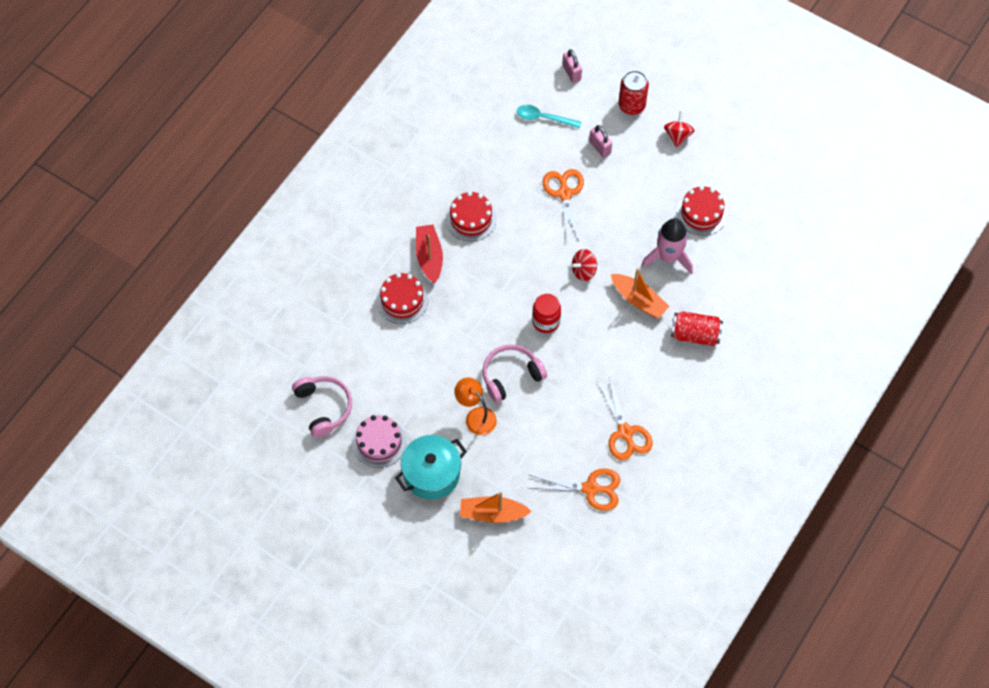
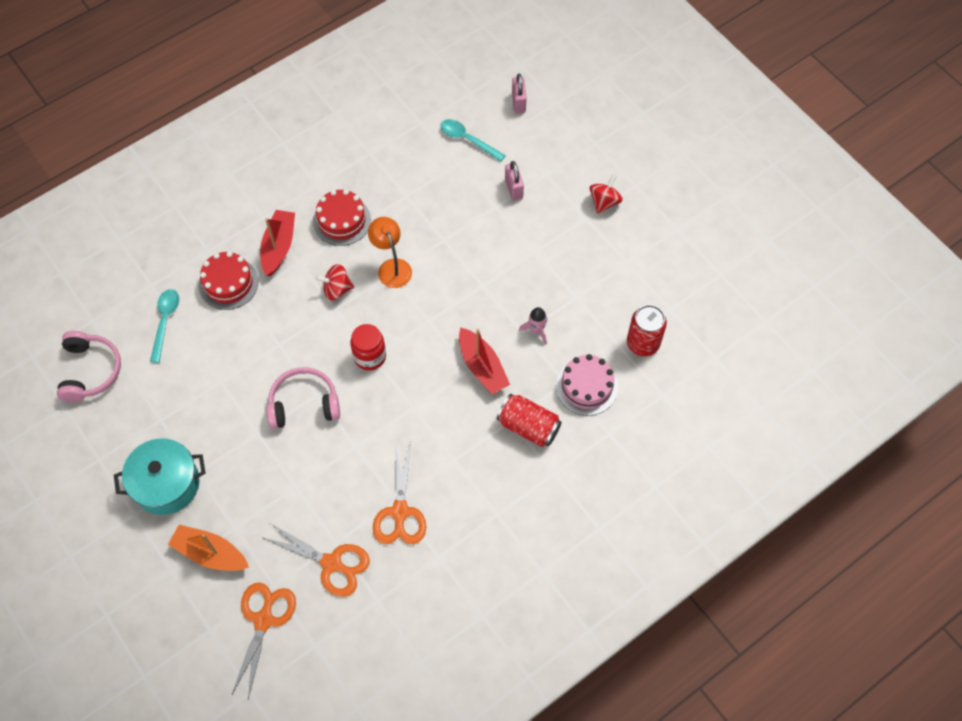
camera: 20 degrees right, 0 degrees up
(365, 348) = (165, 321): none -> turquoise spoon
(379, 442) = (128, 429): pink cake -> pink cake (586, 387)
(476, 416) = (245, 436): orange lamp -> orange lamp (392, 267)
(564, 193) = (453, 225): orange scissors -> orange scissors (264, 619)
(584, 271) = (436, 315): red spinning top -> red spinning top (337, 289)
(631, 105) = (568, 155): red can -> red can (643, 343)
(638, 300) = (482, 367): orange boat -> red boat
(668, 257) = (536, 330): pink rocket -> pink rocket, size x0.52
(701, 213) = (594, 293): red cake -> none

